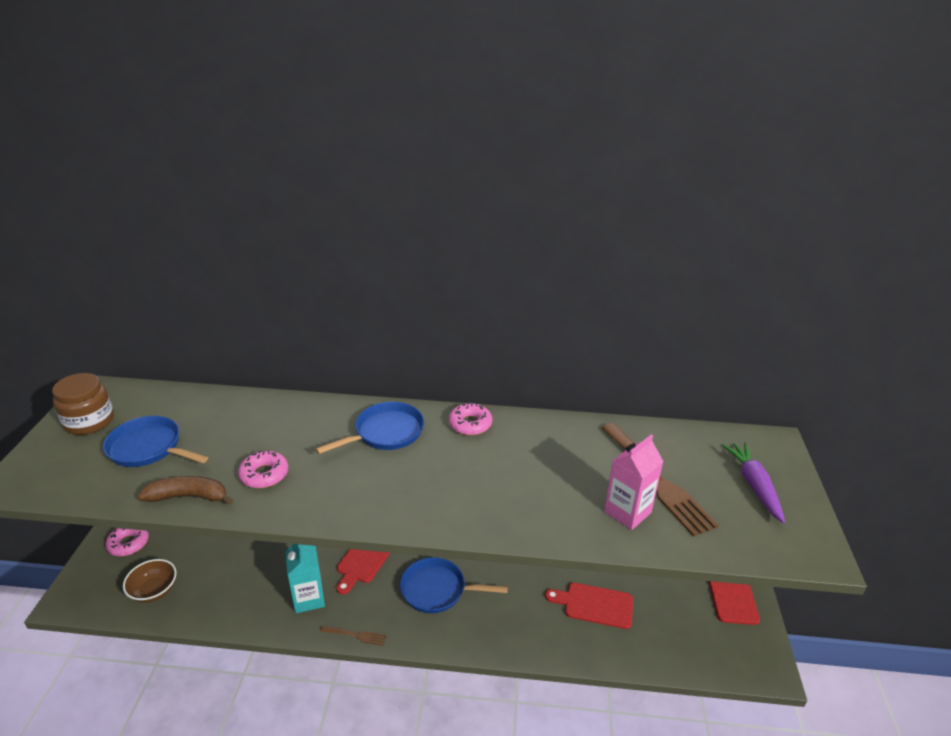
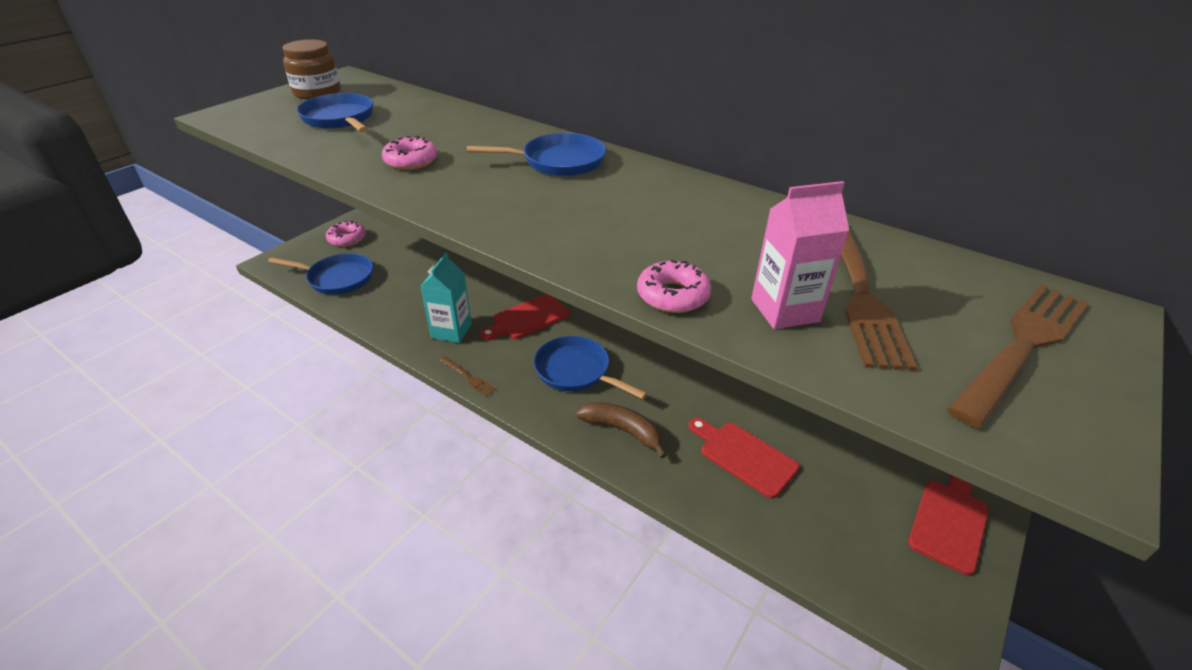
camera: 30 degrees right, 5 degrees up
(154, 591) = (337, 278): brown bowl -> blue pan
(189, 496) = (332, 158): brown banana -> brown banana (623, 430)
(470, 424) = (658, 178): pink donut -> pink donut (673, 295)
(754, 485) = (1022, 346): purple carrot -> brown fork

